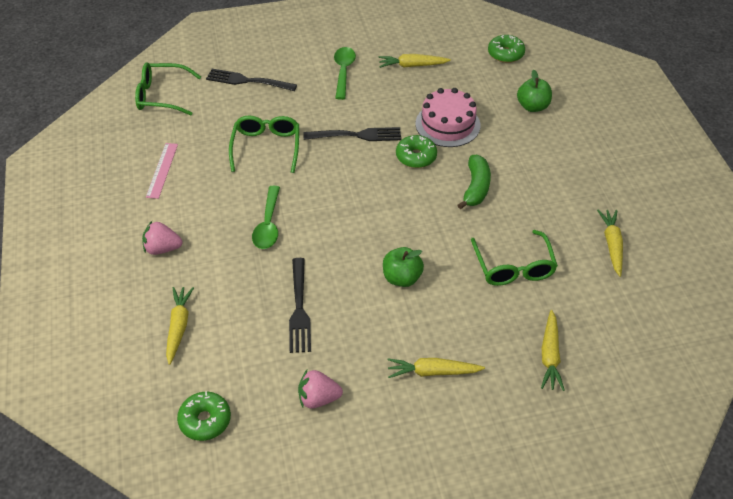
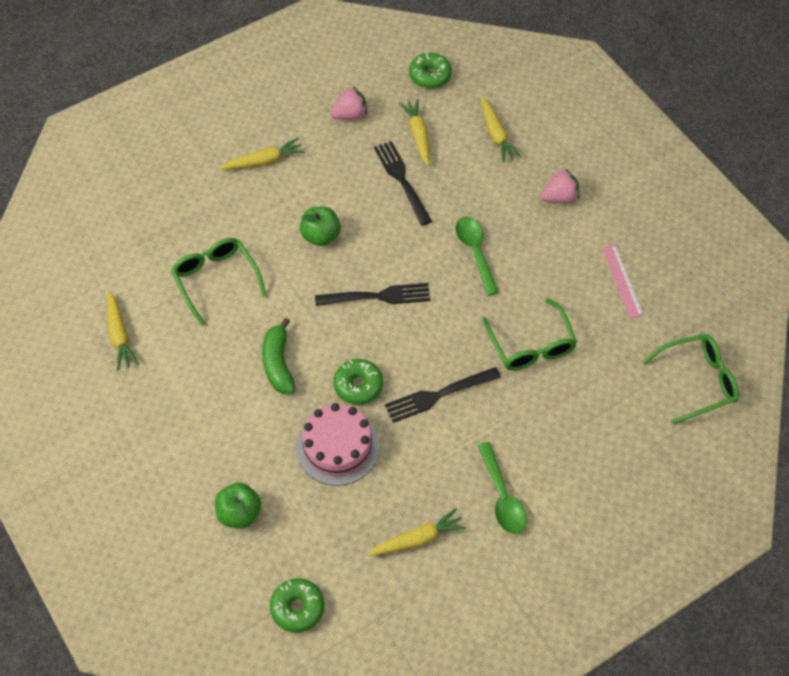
camera: 160 degrees right, 10 degrees up
(248, 81) = (611, 439): black fork -> black fork (377, 296)
(550, 355) = (166, 204): yellow carrot -> yellow carrot (418, 135)

